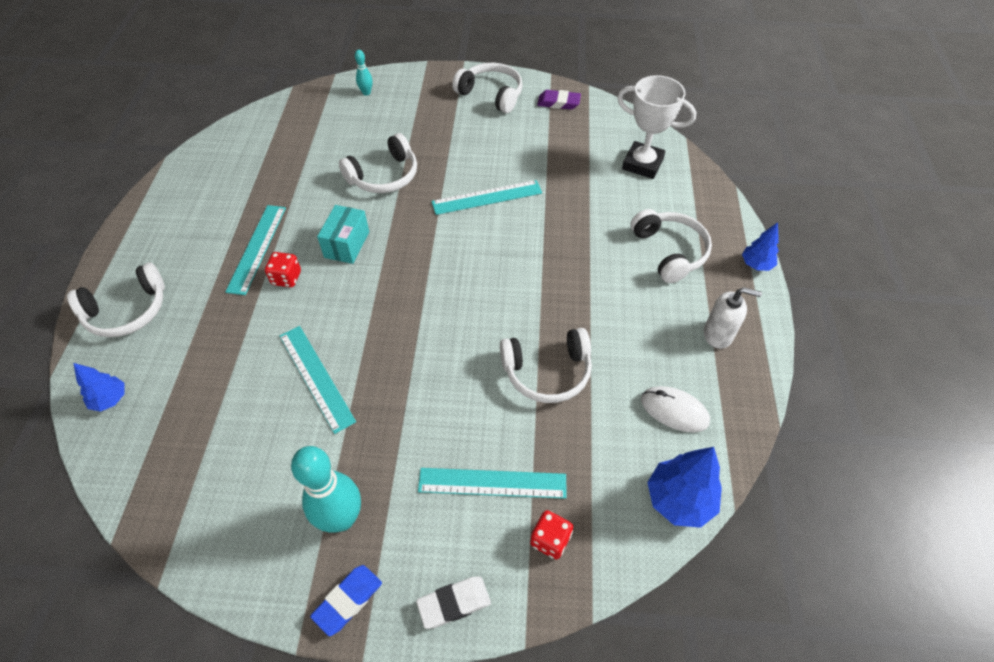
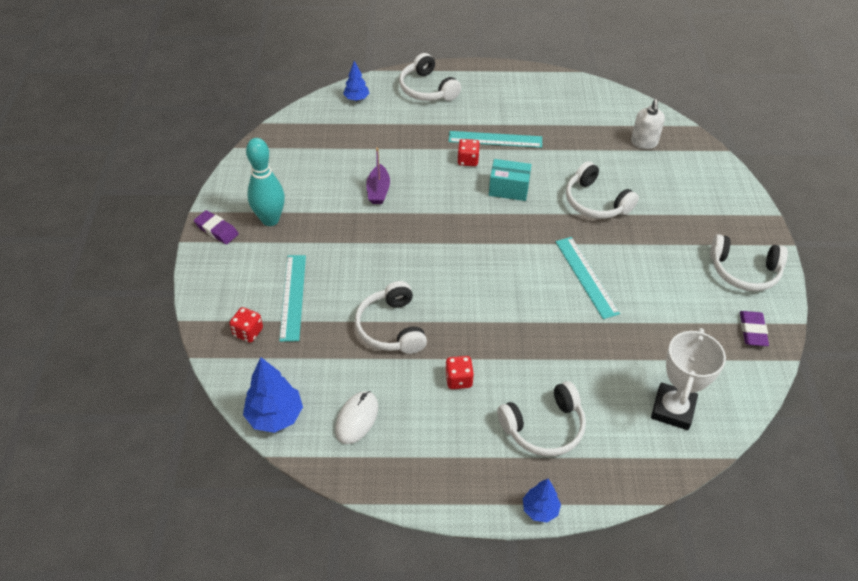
camera: 85 degrees right, 5 degrees down
(316, 377) = (378, 191): turquoise ruler -> purple boat
(348, 601) = (216, 230): blue eraser -> purple eraser
(366, 93) = (708, 176): turquoise bowling pin -> none
(454, 603) = (209, 282): white eraser -> none
(491, 94) = (744, 271): white headphones -> white headphones turned 75 degrees clockwise
(618, 313) = (458, 380): none -> red dice
(718, 334) = (442, 462): white soap dispenser -> white soap dispenser (644, 143)

